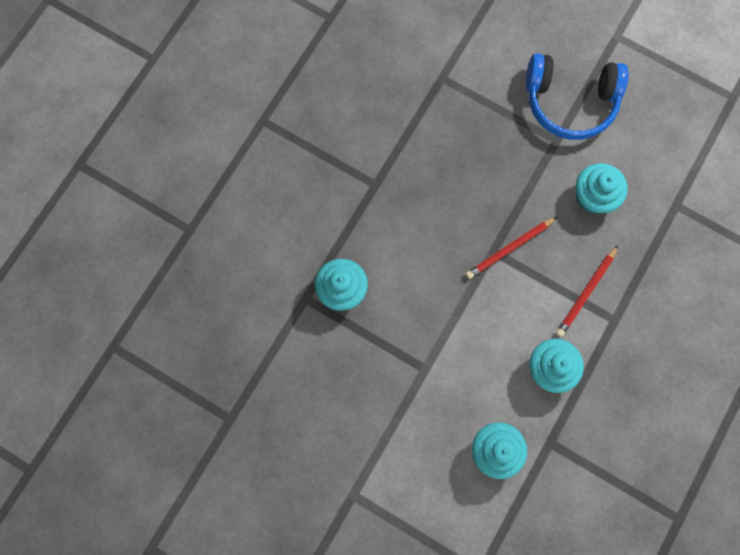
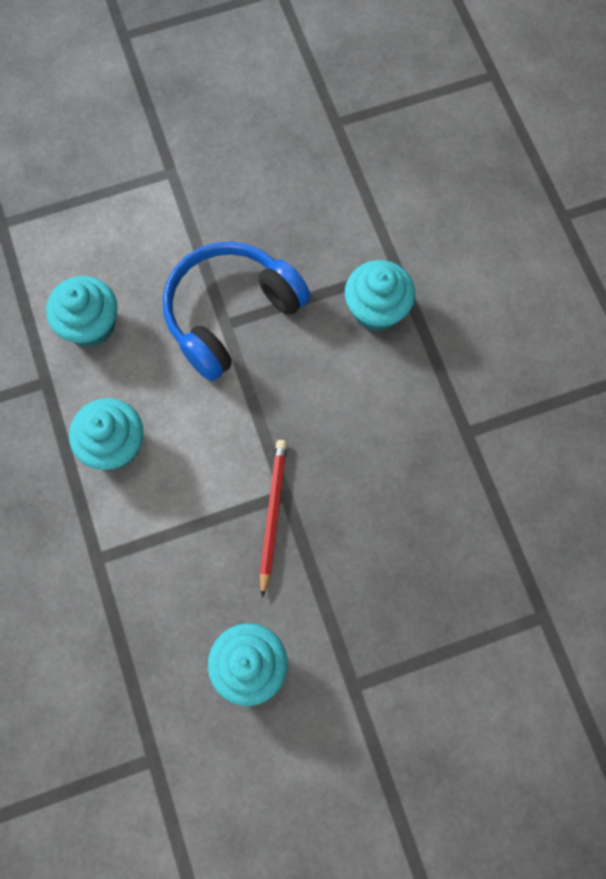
camera: 130 degrees right, 5 degrees down
(569, 101) = (389, 749): blue headphones -> blue headphones (231, 315)
(586, 292) = (153, 554): red pencil -> none

